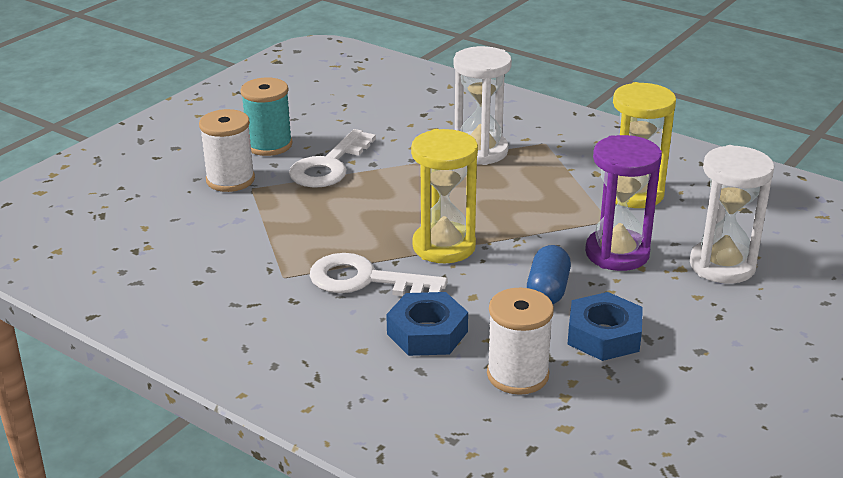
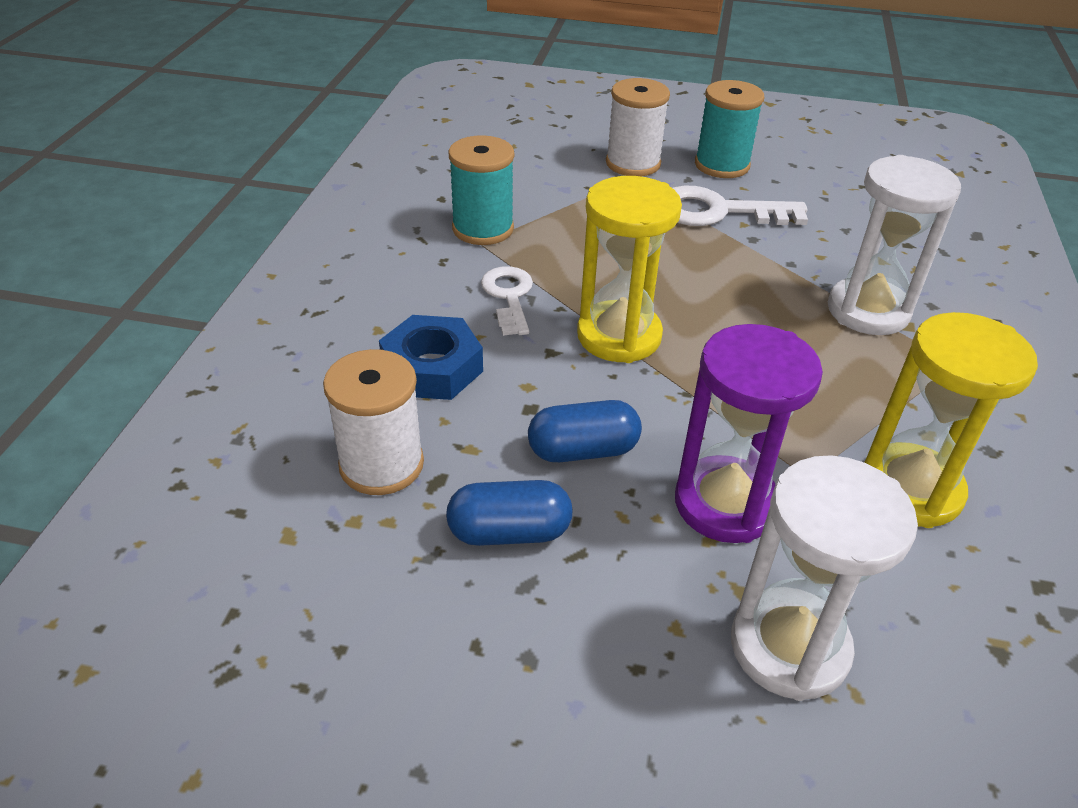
camera: 65 degrees right, 10 degrees up
(264, 271) = (483, 229): none -> turquoise spool
(365, 280) = (509, 296): white key -> white key, size x0.65
(604, 335) = (509, 532): blue nut -> blue capsule

